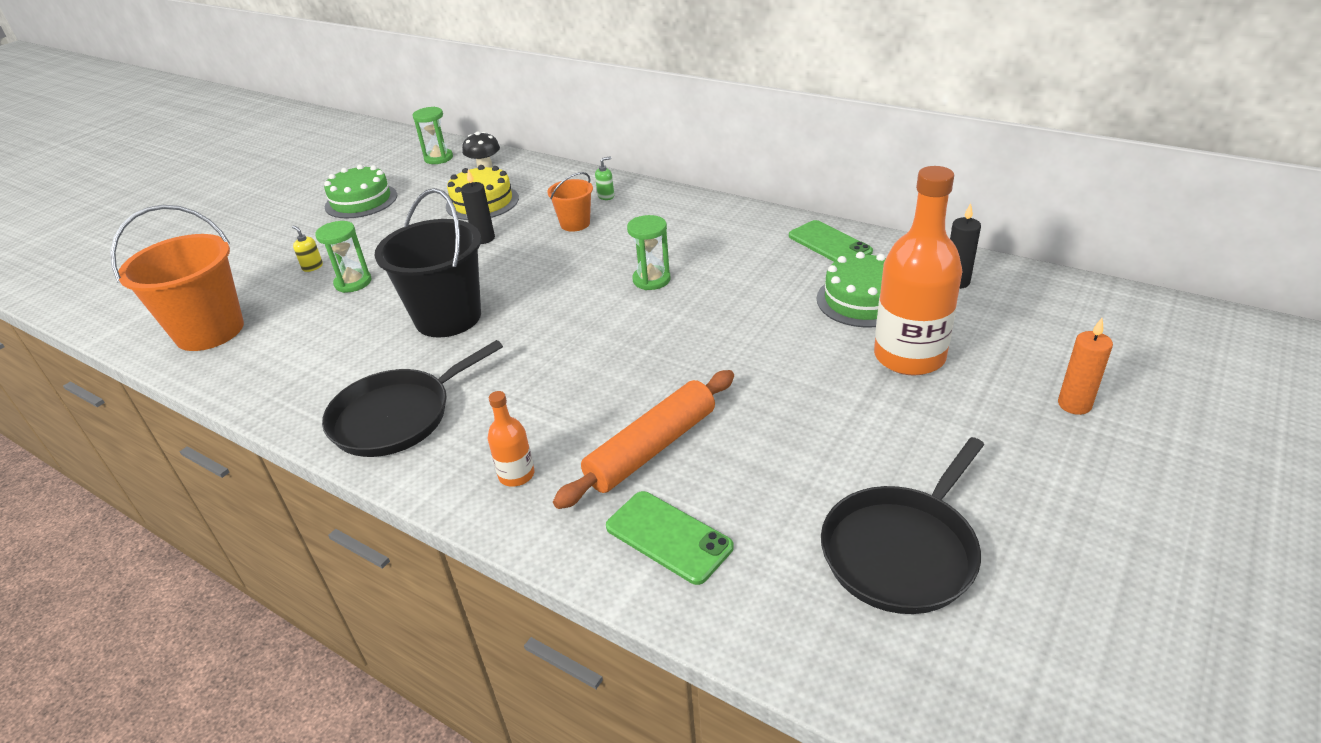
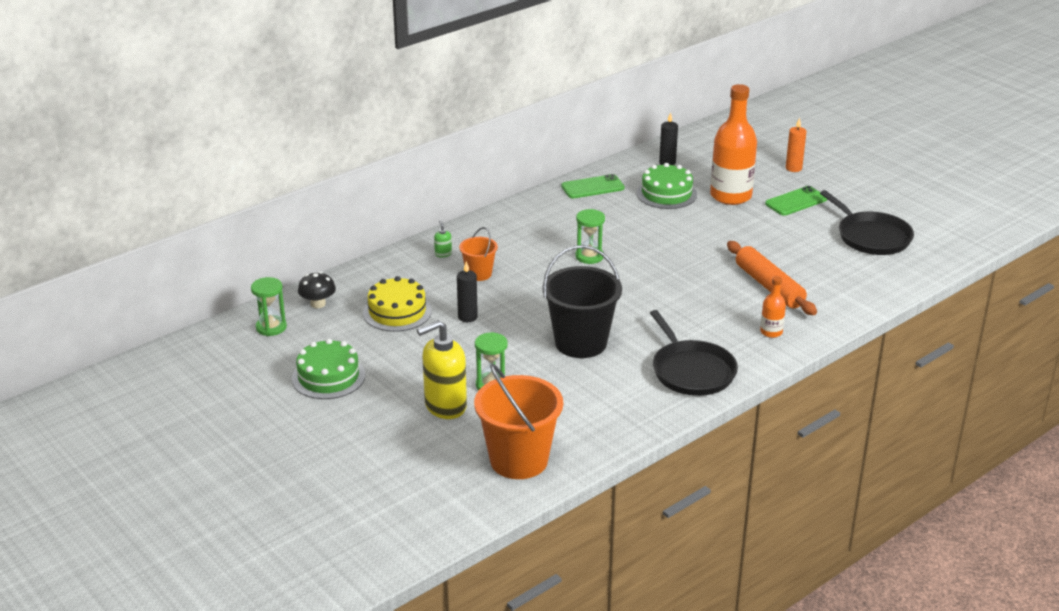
camera: 75 degrees left, 5 degrees down
(312, 267) = (445, 406): yellow soap dispenser -> yellow soap dispenser, size x2.50
(668, 537) = (839, 293): green phone -> green phone (796, 201)

